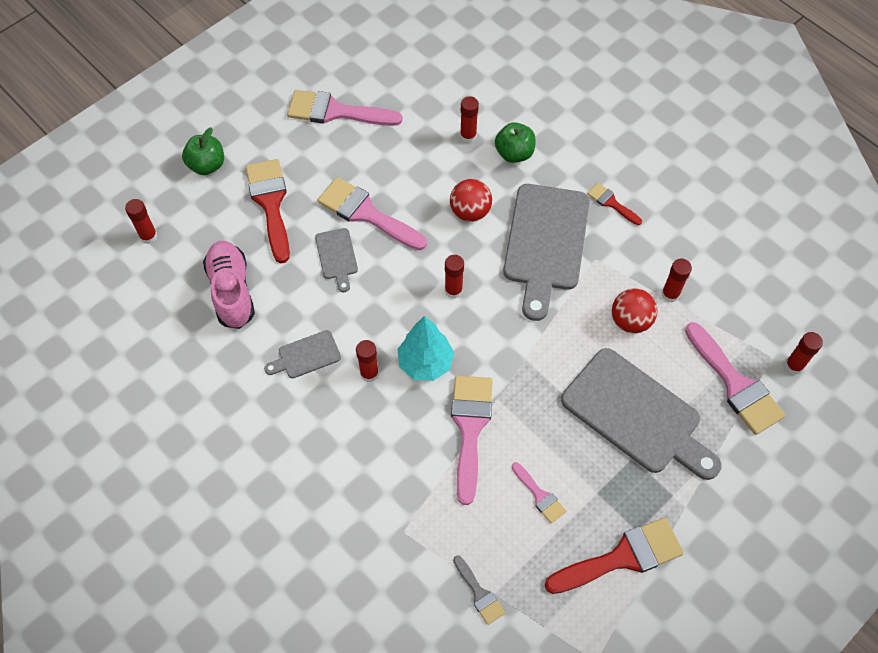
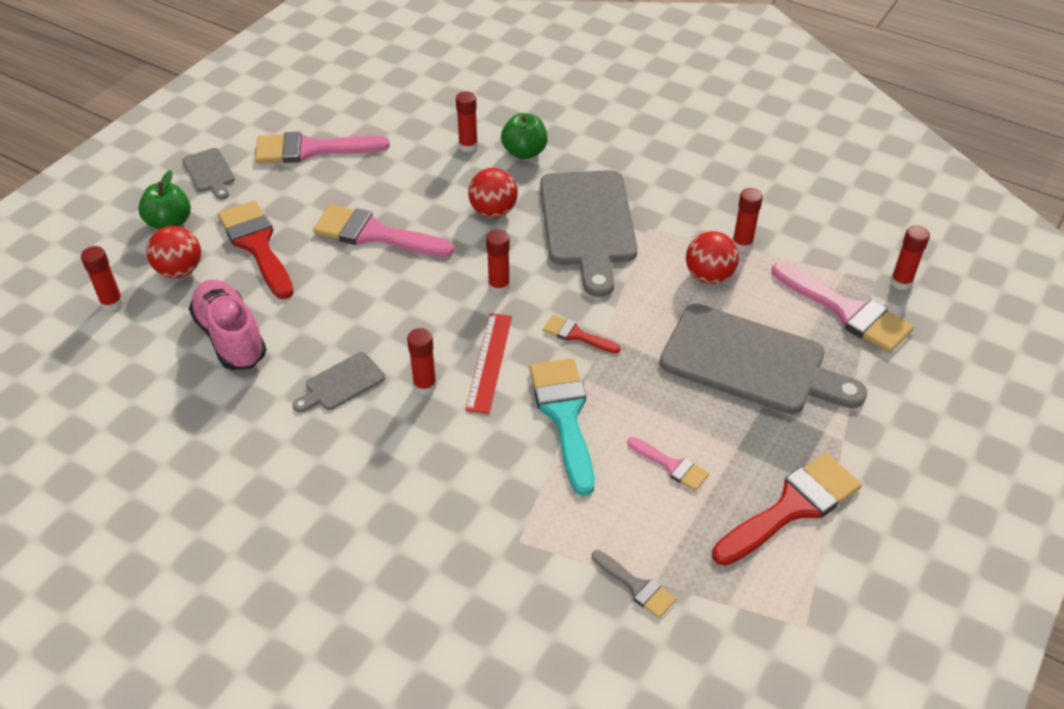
camera: 15 degrees left, 15 degrees down
(206, 216) = (180, 270): none -> red ball
(337, 256) = (351, 280): grey cutting board -> grey cutting board (210, 172)
(425, 363) = (489, 362): turquoise tree -> red ruler
(470, 428) = (564, 415): pink brush -> turquoise brush
(611, 203) = (646, 176): red brush -> red brush (576, 335)

